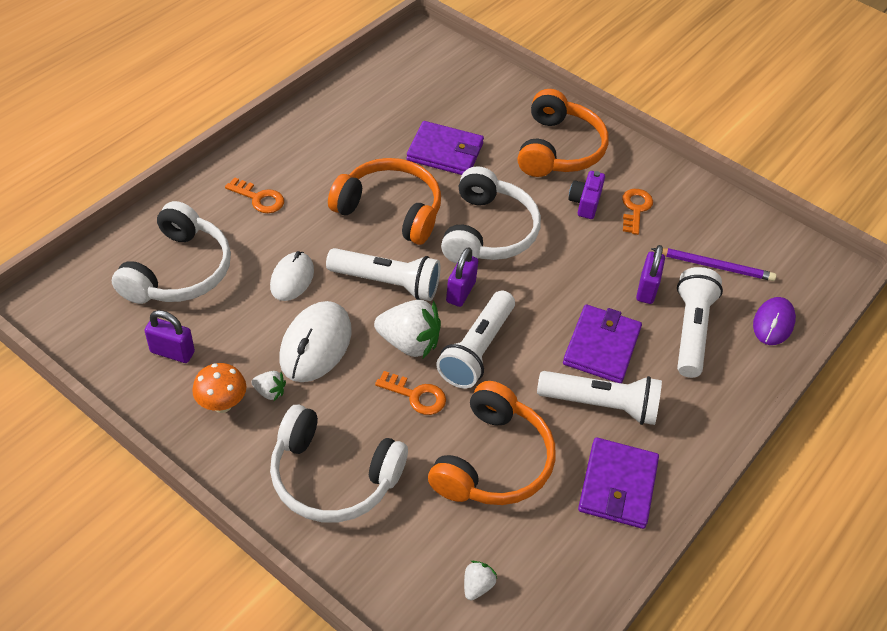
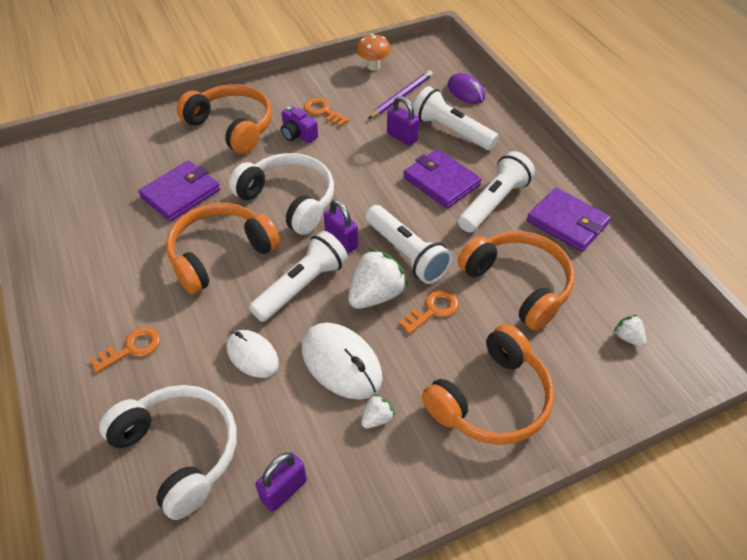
camera: 60 degrees left, 0 degrees up
(222, 404) = (372, 464): orange mushroom -> orange mushroom (373, 66)
(333, 477) = (491, 399): white headphones -> orange headphones

